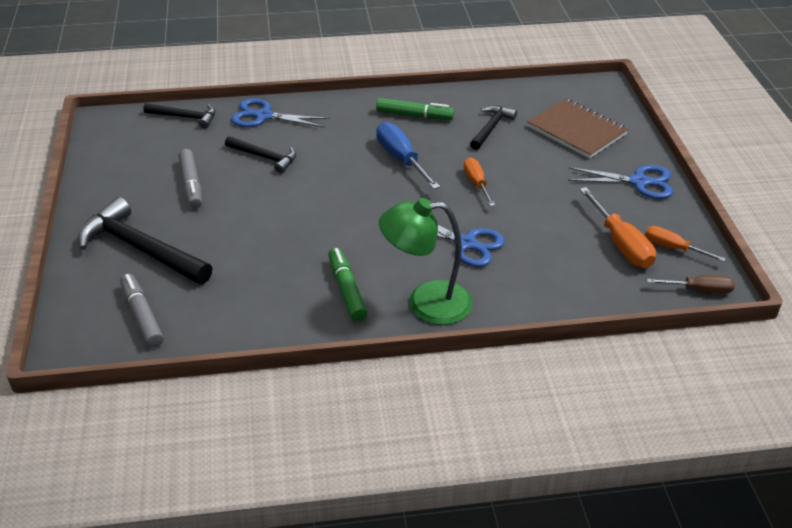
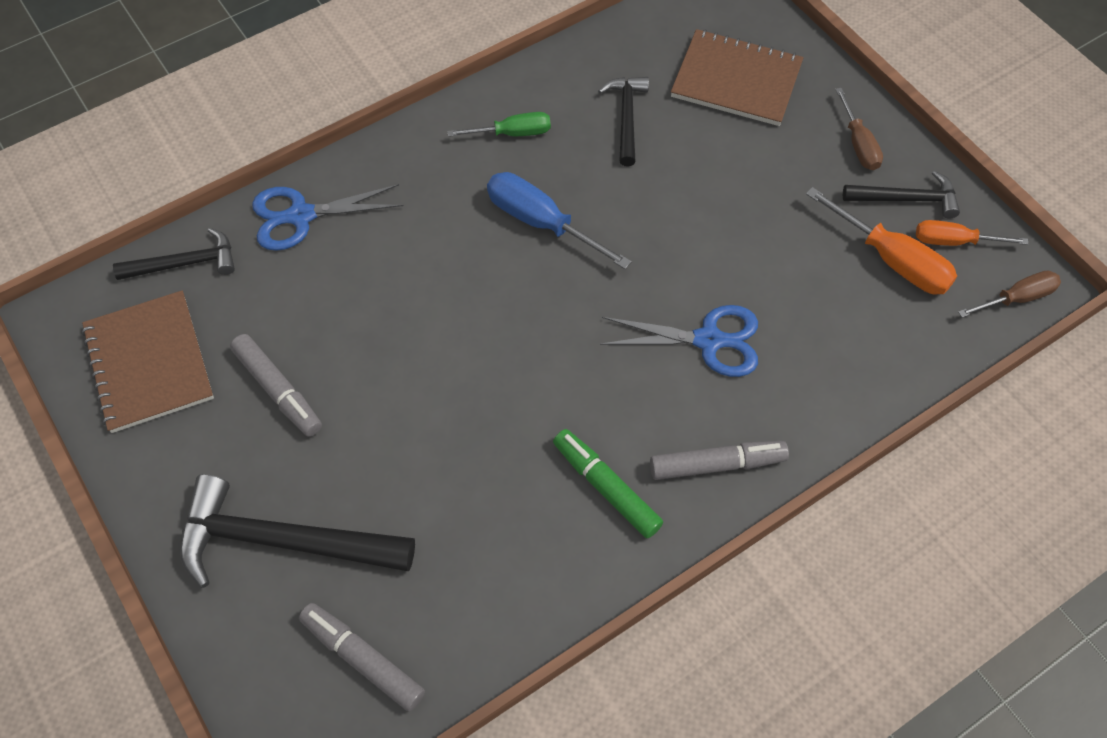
camera: 25 degrees left, 20 degrees up
(132, 152) = (149, 363): none -> brown notebook
(264, 157) = (352, 295): black hammer -> black hammer (906, 199)
(414, 115) = (512, 133): green marker -> green screwdriver
(426, 303) = (717, 464): green lamp -> grey marker
(476, 183) = (664, 228): orange screwdriver -> none
(638, 182) = (858, 144): blue scissors -> brown screwdriver

